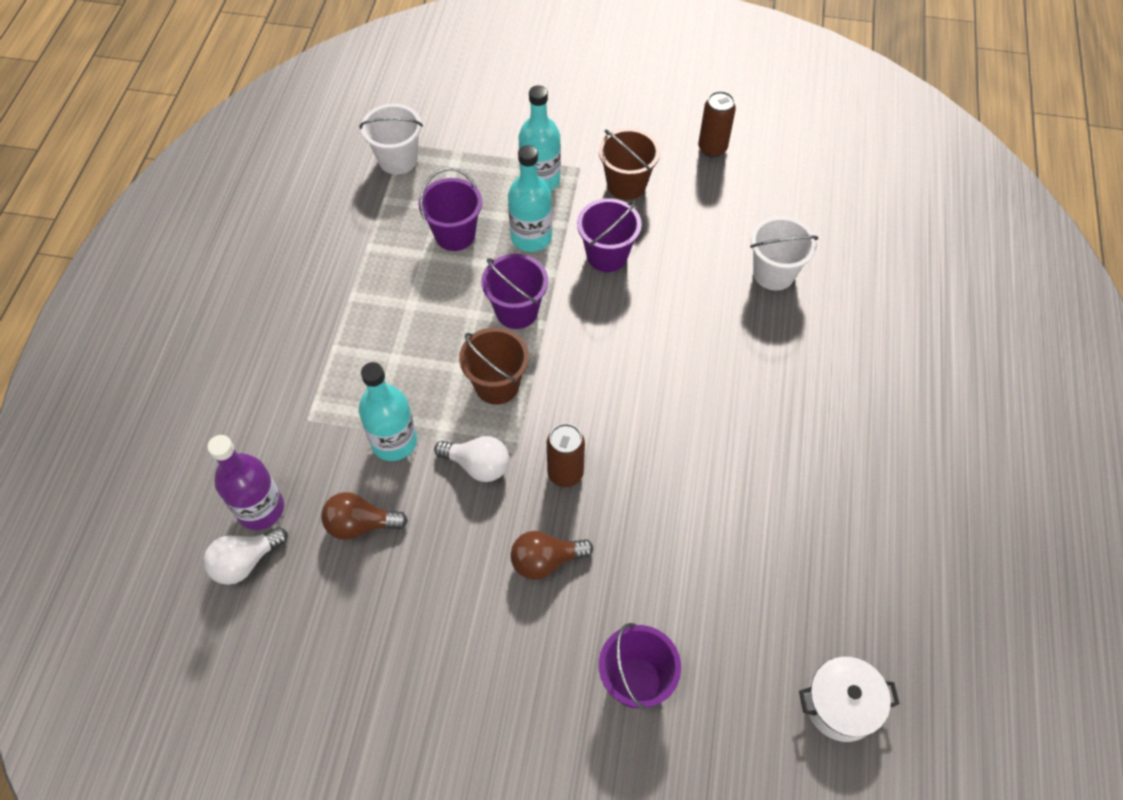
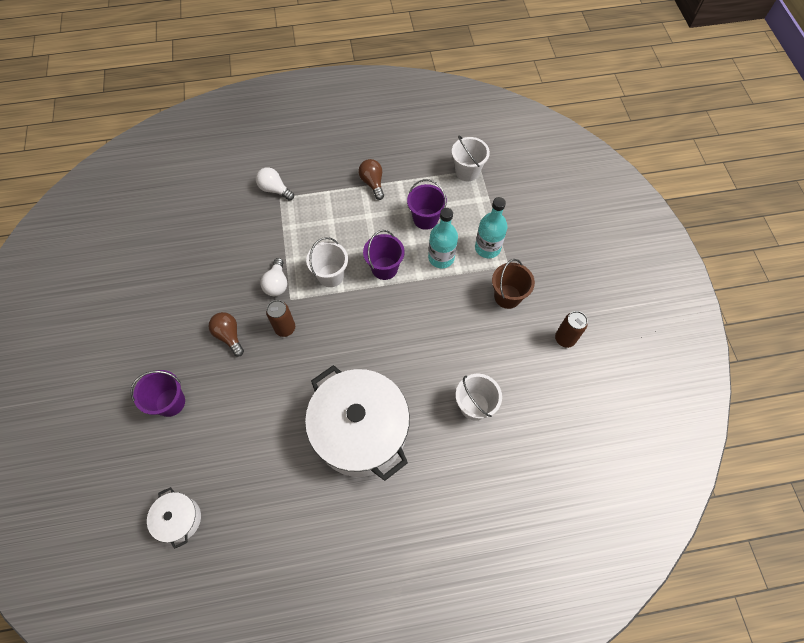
camera: 70 degrees right, 5 degrees up
(245, 562) = (194, 204): white light bulb -> white light bulb (274, 189)
(260, 509) = (224, 198): purple bottle -> none
(360, 524) = (227, 243): brown light bulb -> brown light bulb (372, 183)
(394, 441) = (279, 240): turquoise bottle -> none
(497, 385) = (330, 275): brown bucket -> white bucket
(607, 255) = (445, 303): purple bucket -> none
(769, 416) = (360, 431): none -> white pot

